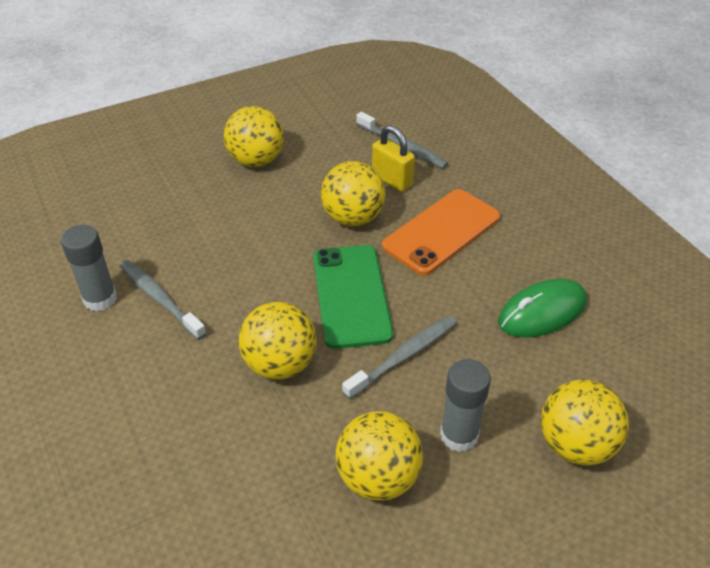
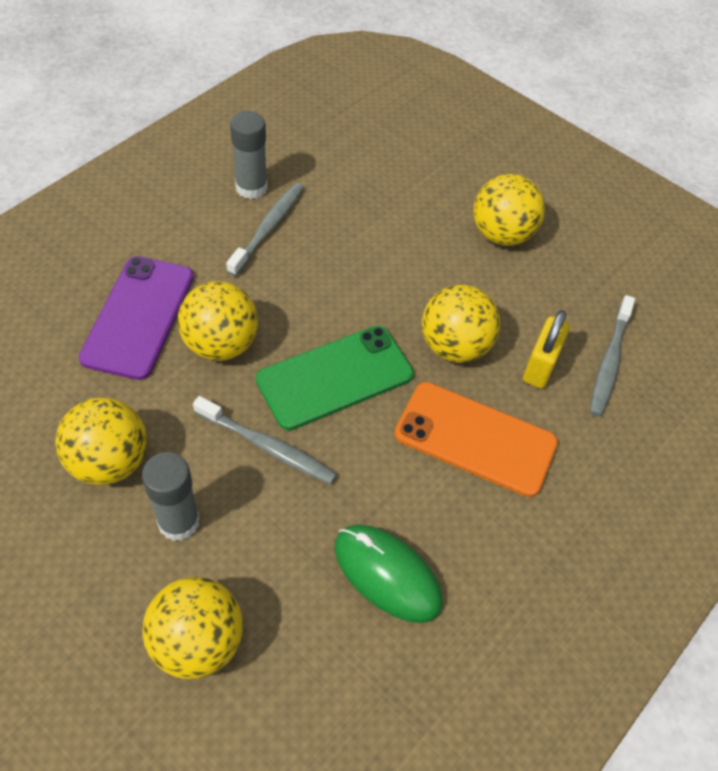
camera: 65 degrees right, 10 degrees up
(214, 421) = (139, 317): none -> purple phone

